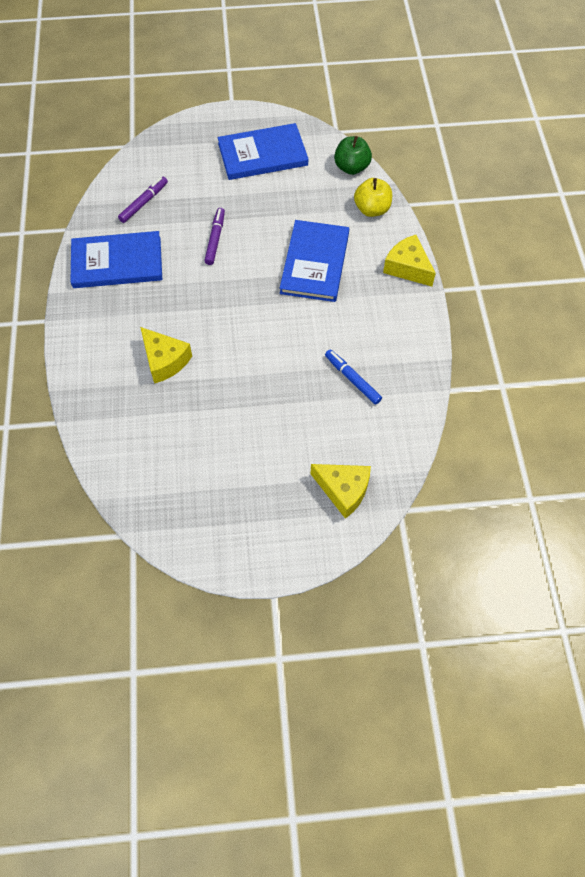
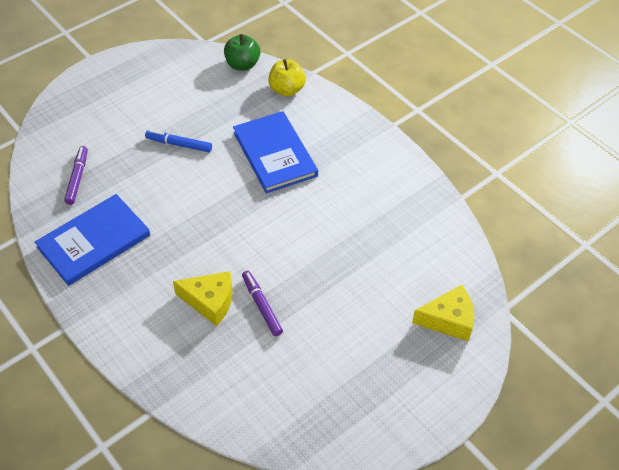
camera: 35 degrees left, 10 degrees down
(215, 239) = (171, 177): purple marker -> purple marker (261, 306)
(263, 155) = (156, 88): blue book -> none
(352, 379) = (382, 229): blue marker -> blue marker (179, 144)
(407, 267) = (353, 121): yellow cheese -> none

